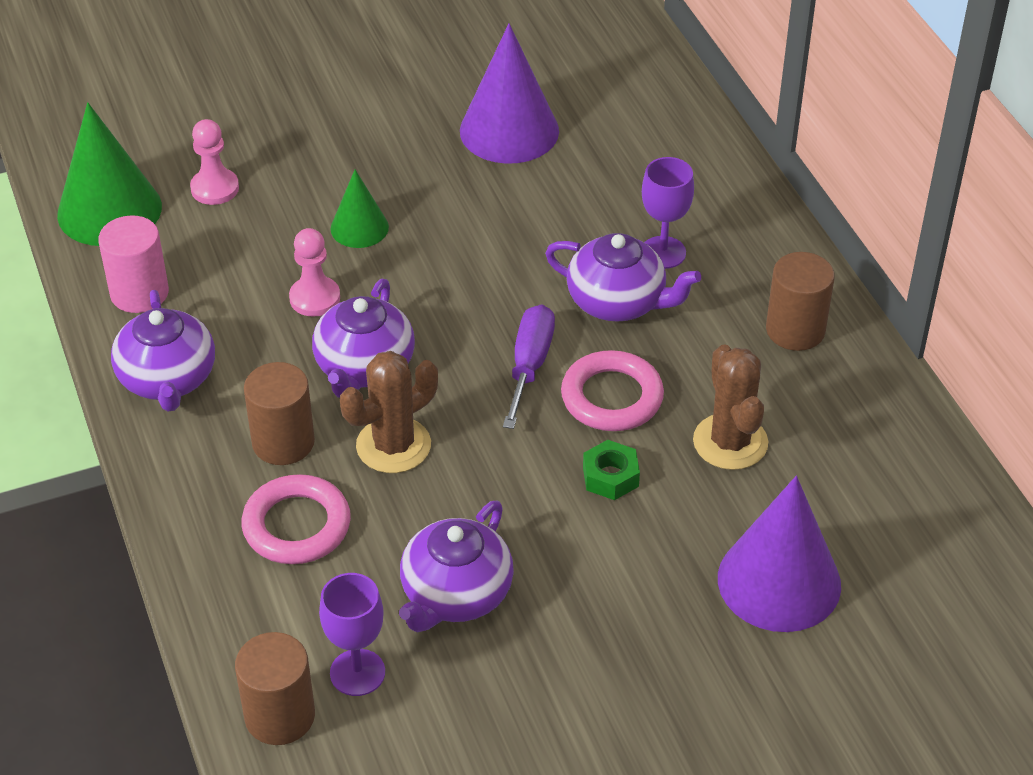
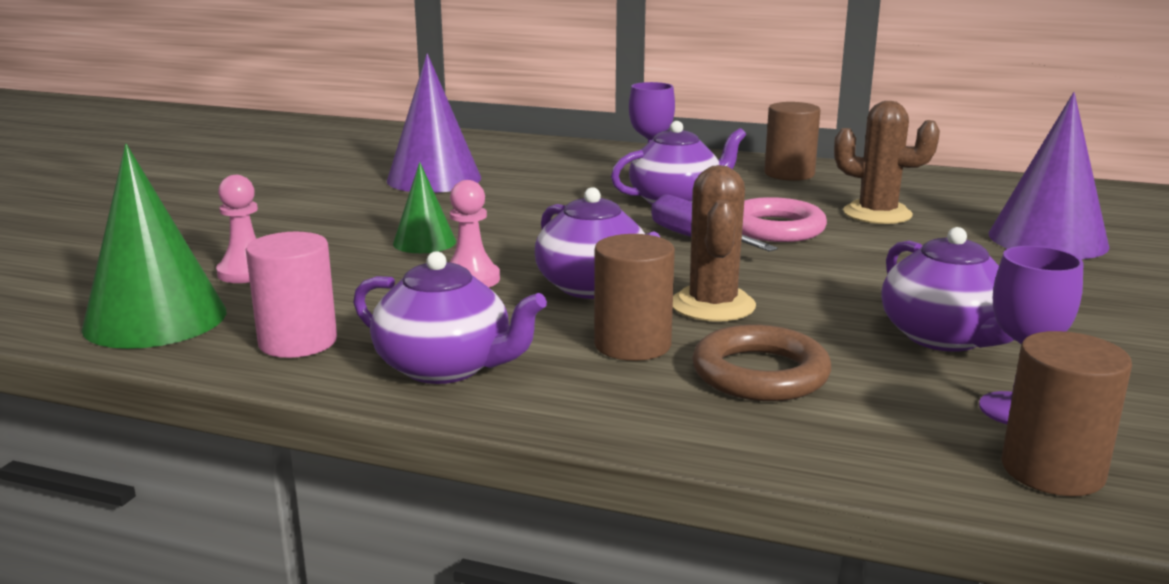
camera: 50 degrees left, 25 degrees down
(296, 525) = (760, 374): pink ring -> brown ring
(610, 476) = (865, 251): green nut -> none

